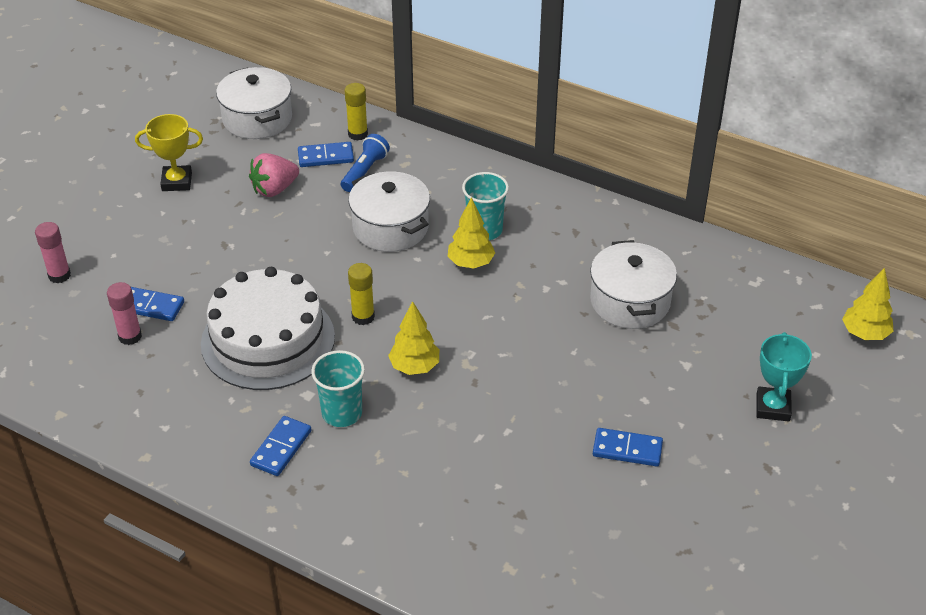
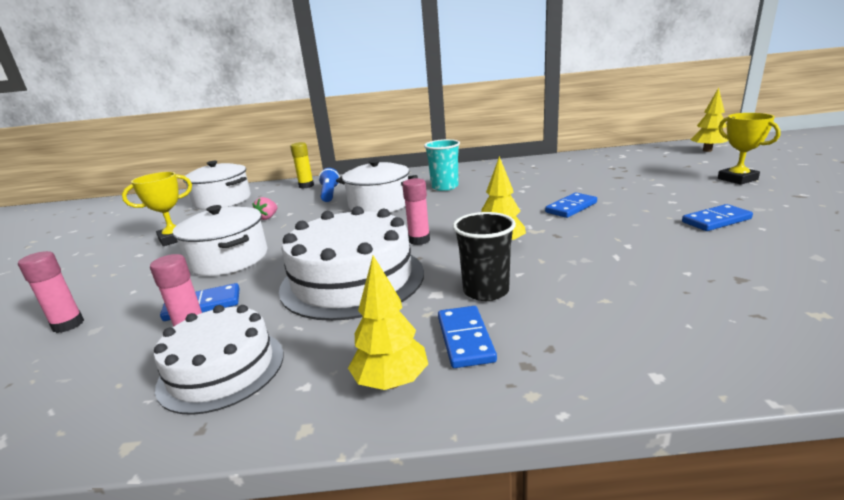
camera: 30 degrees left, 20 degrees down
(130, 384) = (222, 369): none -> white cake
(274, 189) = (268, 217): pink strawberry -> pink strawberry, size x0.60
(325, 157) = (293, 197): blue domino -> blue domino (571, 207)
(342, 413) = (486, 291): turquoise cup -> black cup
(363, 317) = (419, 240): yellow glue stick -> pink glue stick
(471, 263) = (458, 198): yellow tree -> yellow tree (391, 382)
(630, 301) = (578, 179): white pot -> white pot (228, 259)
(772, 407) = (737, 179): turquoise trophy -> yellow trophy

